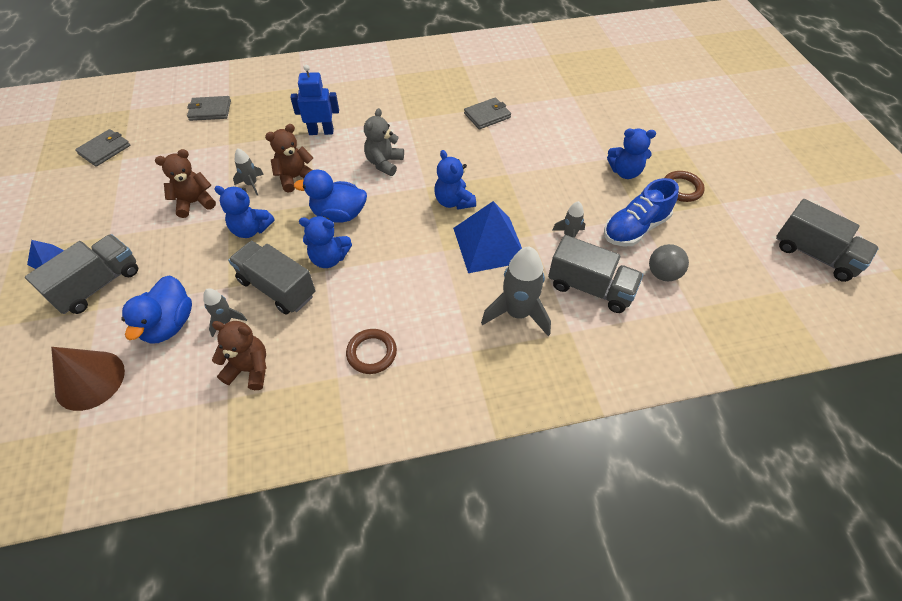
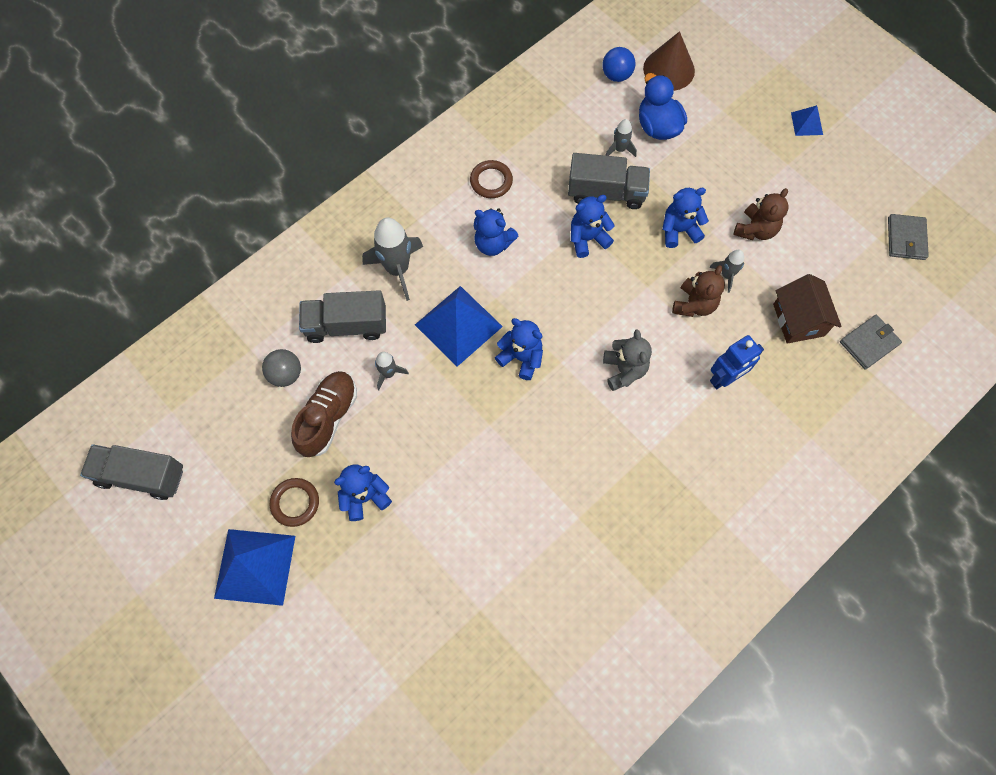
camera: 150 degrees right, 15 degrees up
(98, 285) = (744, 125): grey truck -> none
(145, 403) = (616, 75): none -> blue ball
(237, 139) = (798, 320): none -> brown house
(249, 369) = (569, 128): brown teddy bear -> none
(339, 214) = (617, 286): blue duck -> none
(414, 293) = (493, 244): none -> blue teddy bear
(487, 115) = (564, 508): grey wallet -> none
(635, 228) = (328, 418): blue shoe -> brown shoe
(723, 167) = (255, 566): none -> blue pyramid

